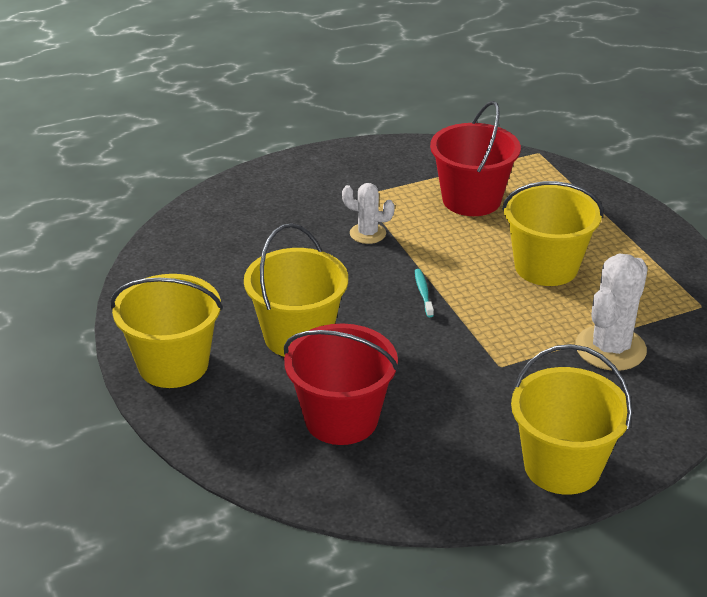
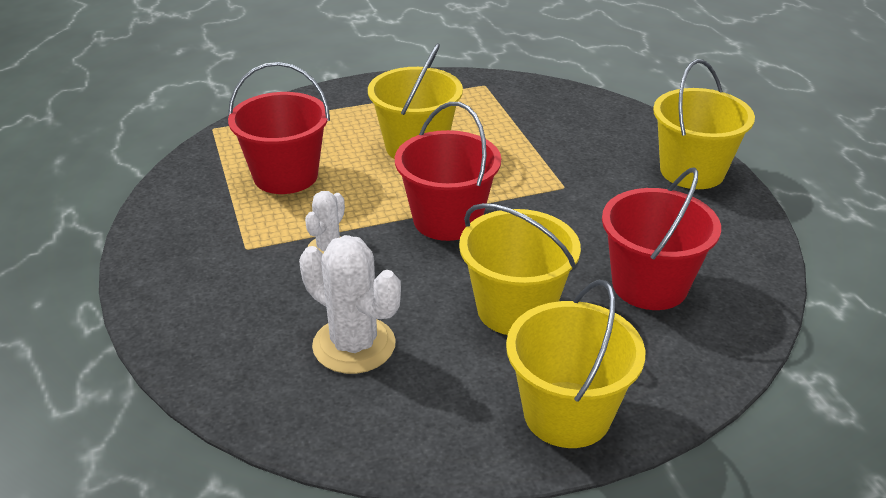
camera: 85 degrees left, 0 degrees up
(423, 293) = (447, 220): turquoise toothbrush -> red bucket
(610, 348) = (539, 131): white cactus -> white cactus (354, 345)

